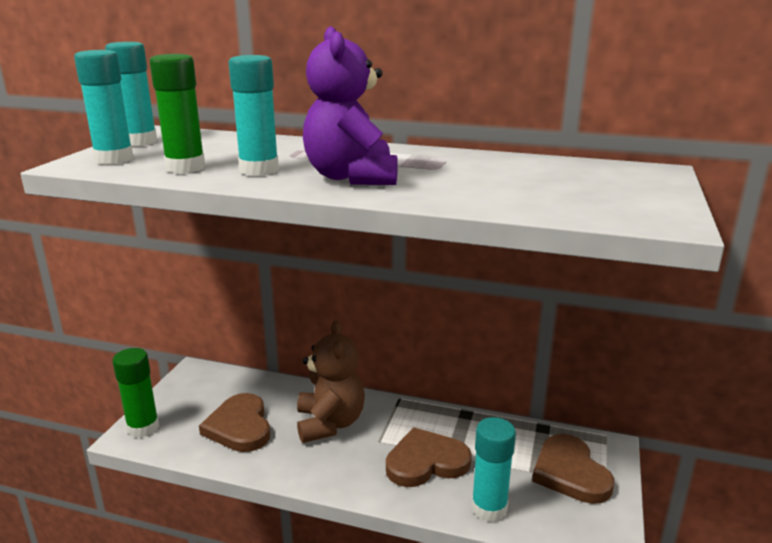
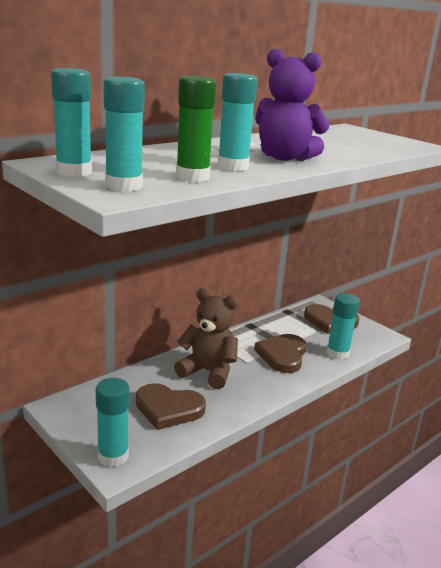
camera: 60 degrees left, 0 degrees up
(143, 428) = (113, 456): green glue stick -> turquoise glue stick

